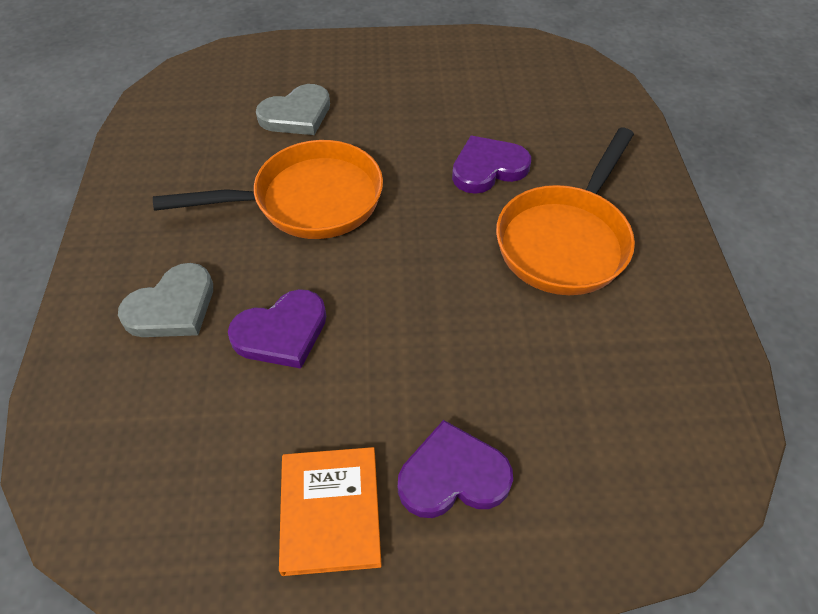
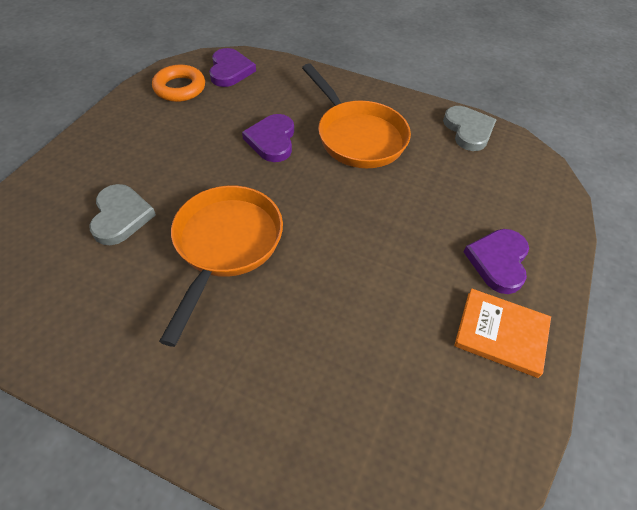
camera: 65 degrees left, 0 degrees up
(172, 307) = (275, 377): grey heart -> grey heart (468, 130)
(282, 332) = (345, 309): purple heart -> purple heart (230, 70)
(504, 63) = (180, 88): none -> orange ring

